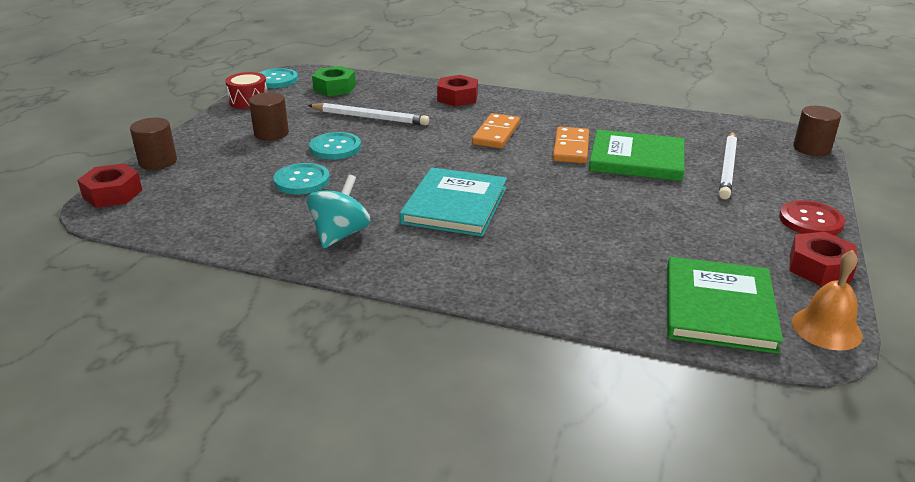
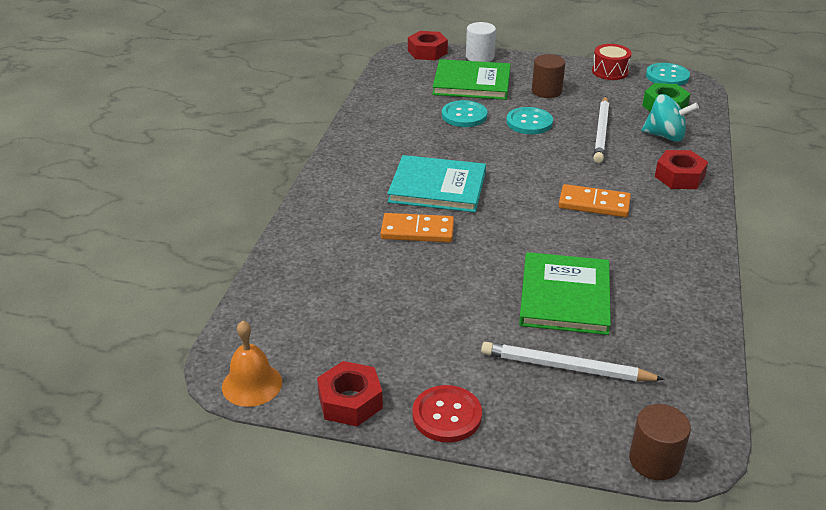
camera: 85 degrees right, 5 degrees up
(158, 162) = (479, 57): brown cylinder -> white cylinder
(340, 234) = (383, 141): turquoise spinning top -> turquoise spinning top (665, 136)
(570, 148) = (577, 251): orange domino -> orange domino (417, 231)
(718, 308) = (285, 323): green book -> green book (472, 83)

